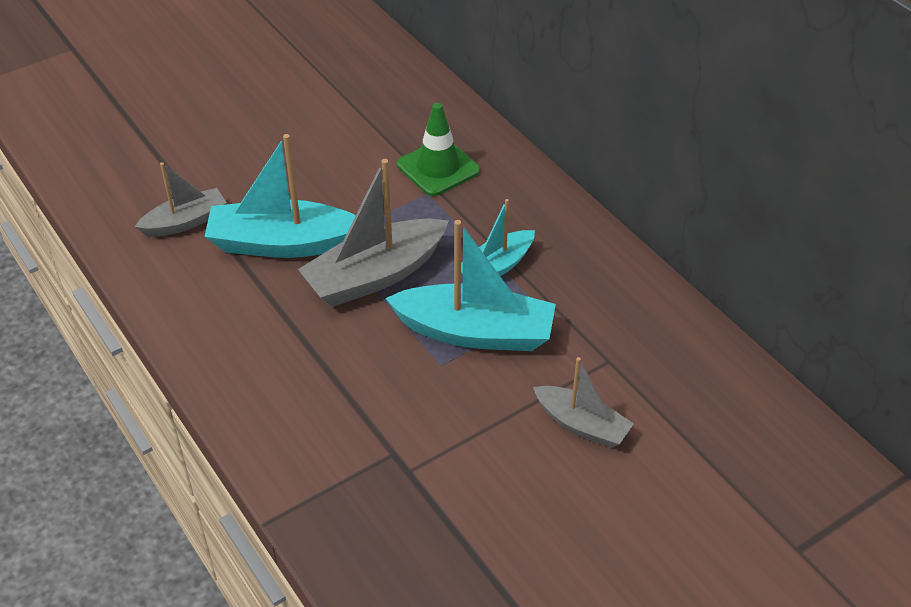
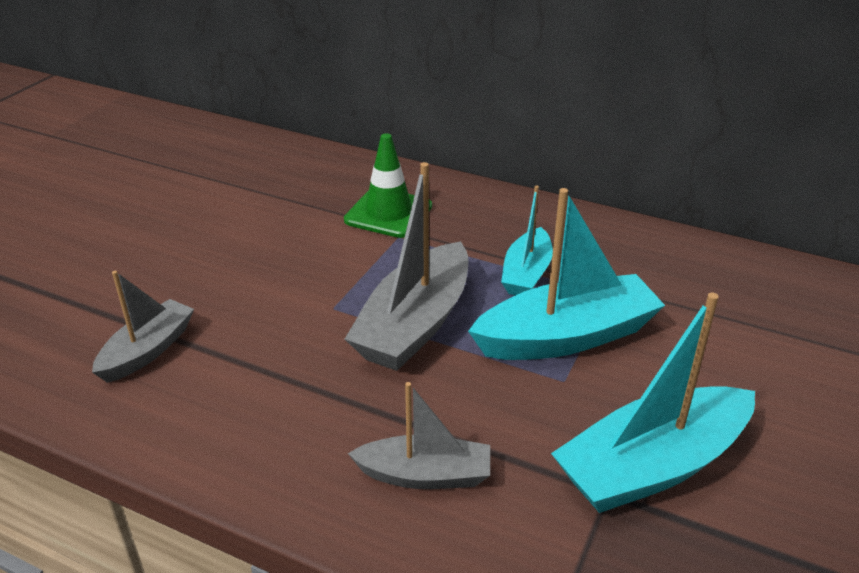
camera: 30 degrees left, 10 degrees down
(283, 243) = (285, 331): turquoise boat -> turquoise boat (652, 466)
(581, 424) = (752, 378): grey boat -> grey boat (425, 475)

